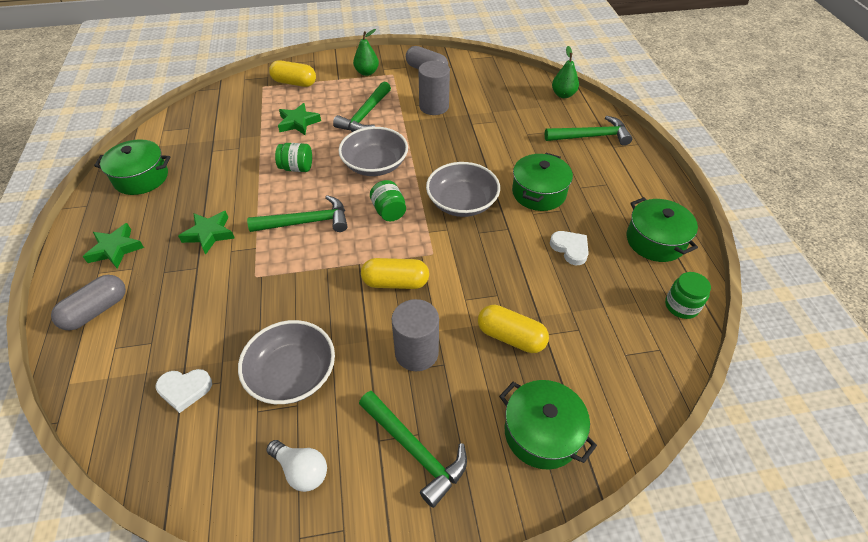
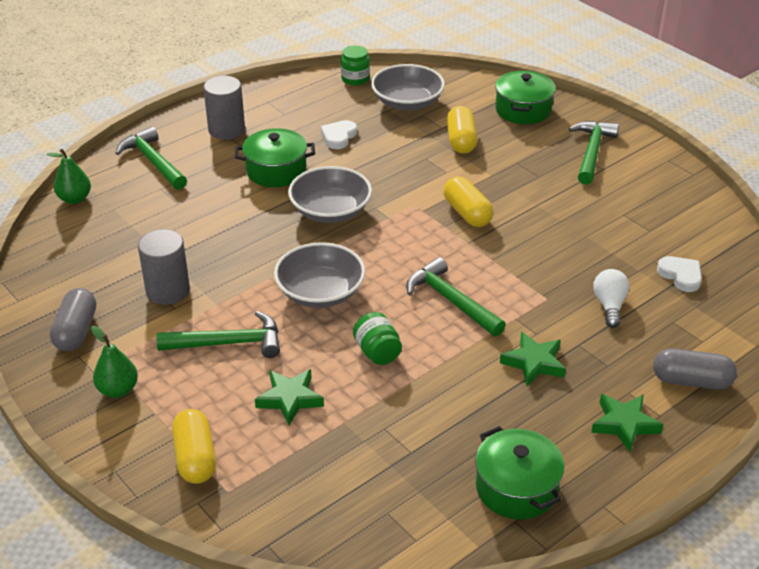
camera: 120 degrees left, 10 degrees down
(292, 374) = (605, 228): grey bowl -> grey bowl (407, 102)
(301, 470) = (659, 191): white light bulb -> white light bulb (609, 306)
(389, 211) = (384, 252): green jar -> none
(416, 352) = (521, 177): grey cylinder -> grey cylinder (226, 130)
(655, 241) = (290, 100): green pot -> none

